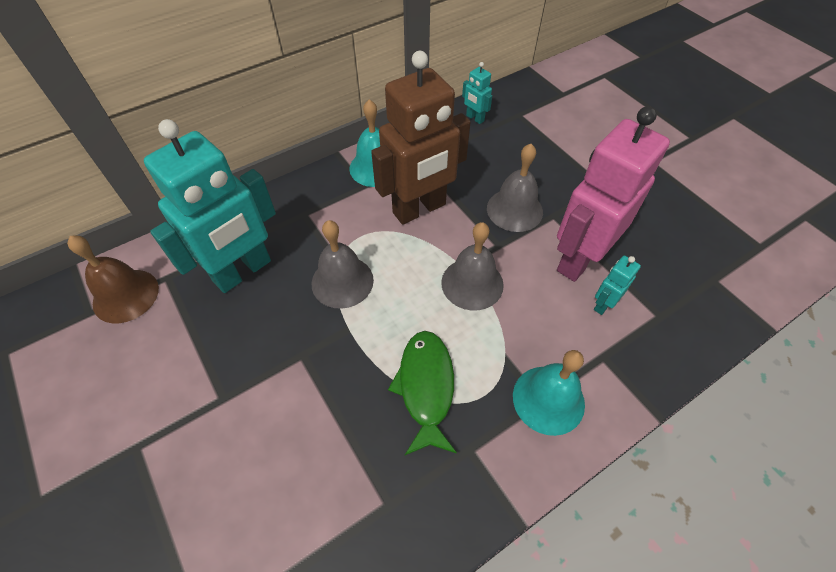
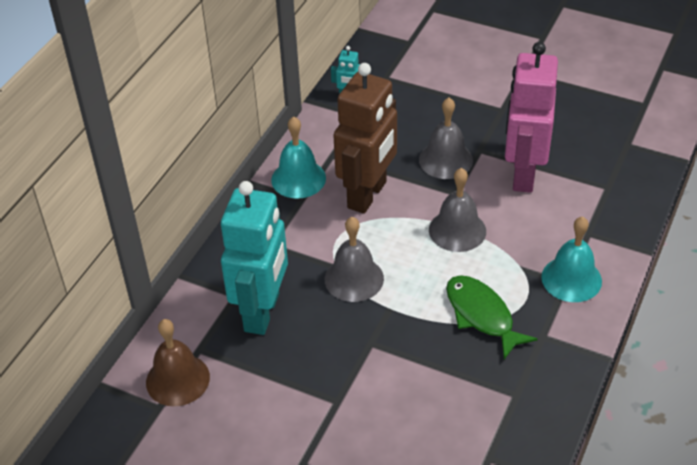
camera: 30 degrees left, 10 degrees down
(603, 304) = (563, 198): turquoise robot -> none

